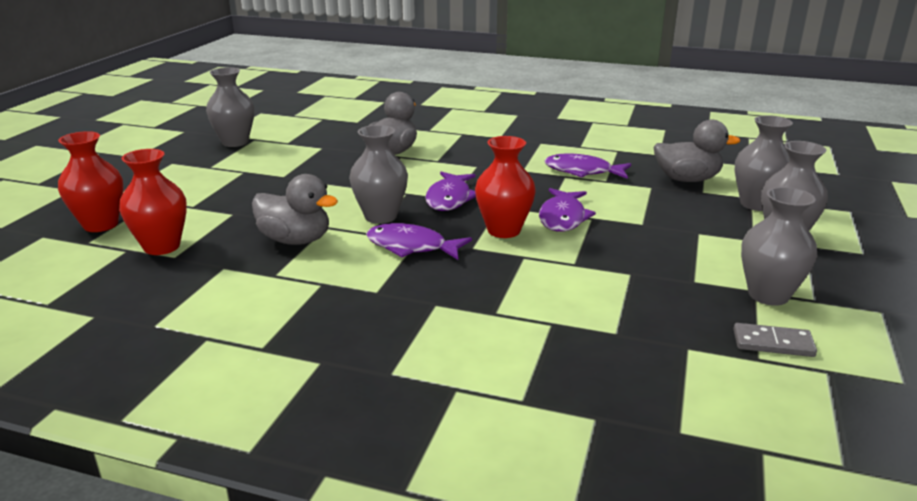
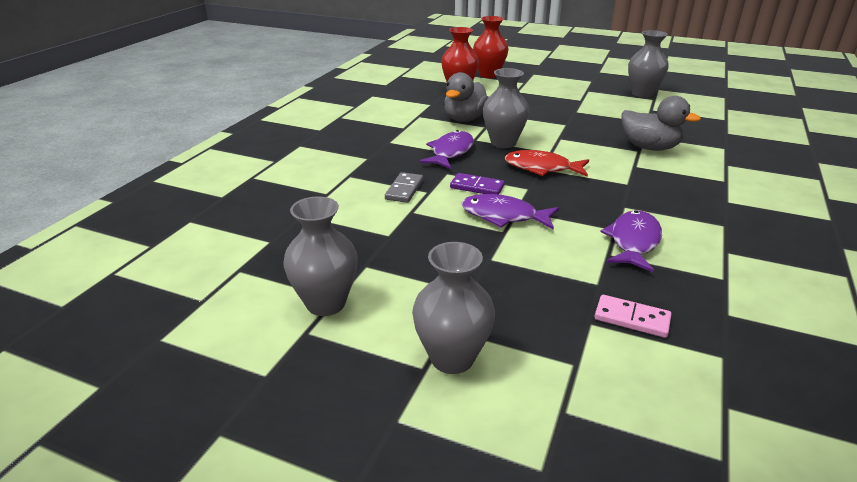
camera: 95 degrees right, 5 degrees up
(450, 199) = (542, 168): purple fish -> red fish
(503, 230) = (477, 187): red vase -> purple domino
(687, 179) = (631, 319): grey duck -> pink domino
(756, 204) = (554, 363): grey vase -> none
(773, 343) = (252, 283): grey domino -> grey domino (404, 189)

